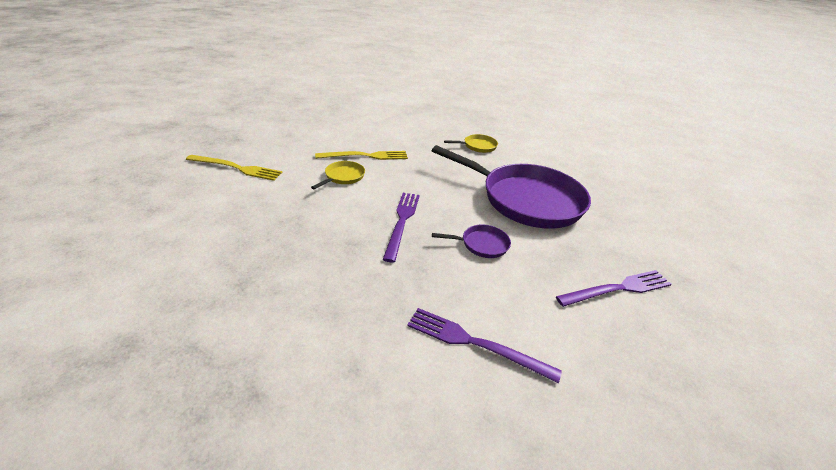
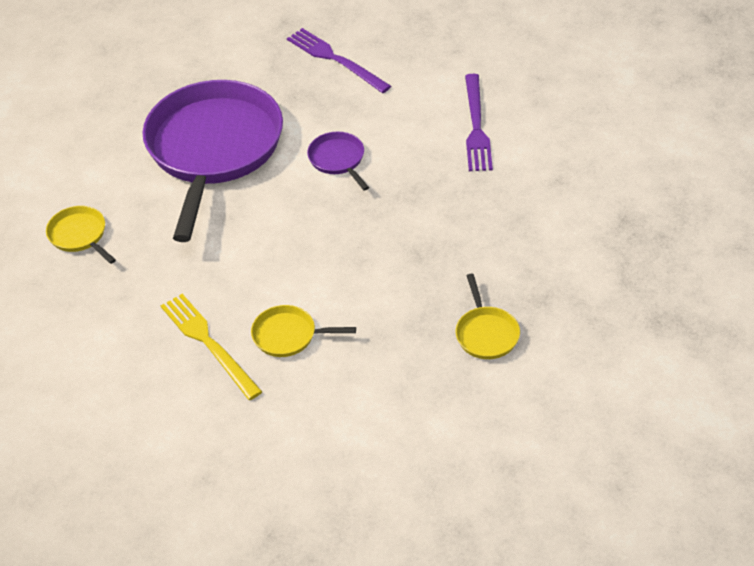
camera: 110 degrees left, 10 degrees up
(237, 168) = (355, 463): yellow fork -> none
(251, 243) = (486, 333): none -> yellow pan
(402, 222) = (347, 234): purple fork -> none

